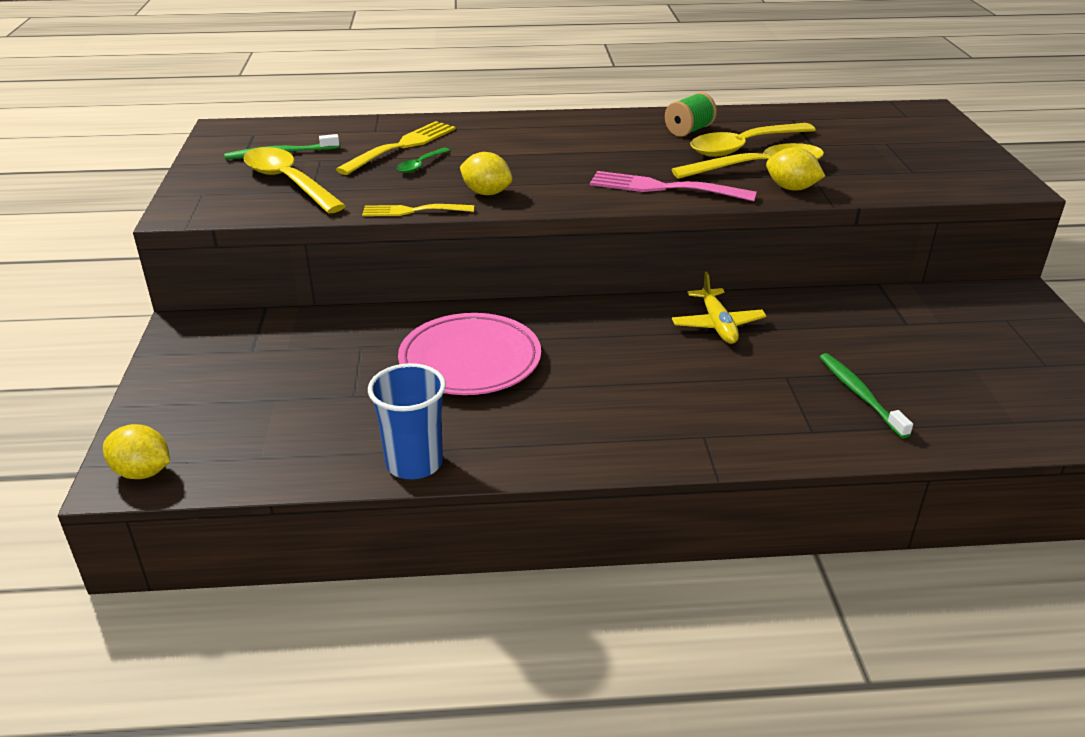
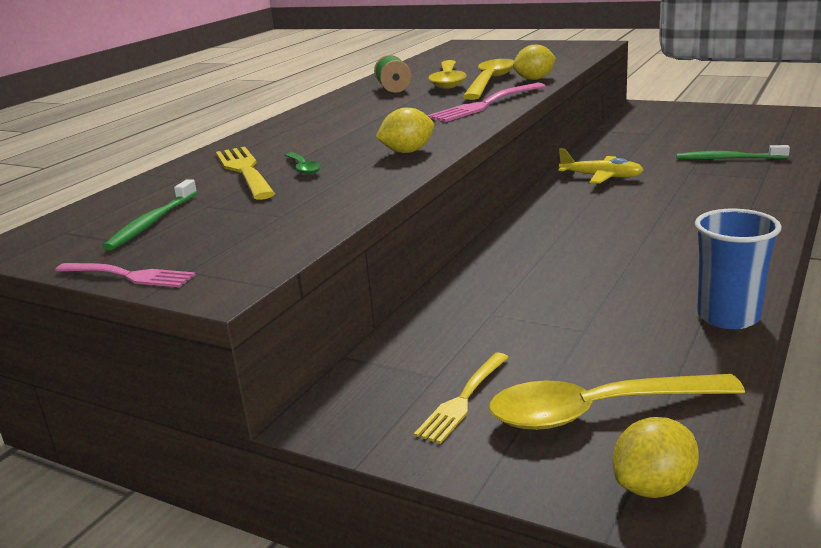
camera: 55 degrees left, 10 degrees down
(189, 179) = (128, 276): none -> pink fork
(288, 182) = (239, 224): yellow spoon -> yellow spoon (596, 411)
(413, 211) = (403, 179): yellow fork -> yellow fork (463, 399)
(470, 360) = (570, 267): pink plate -> none

